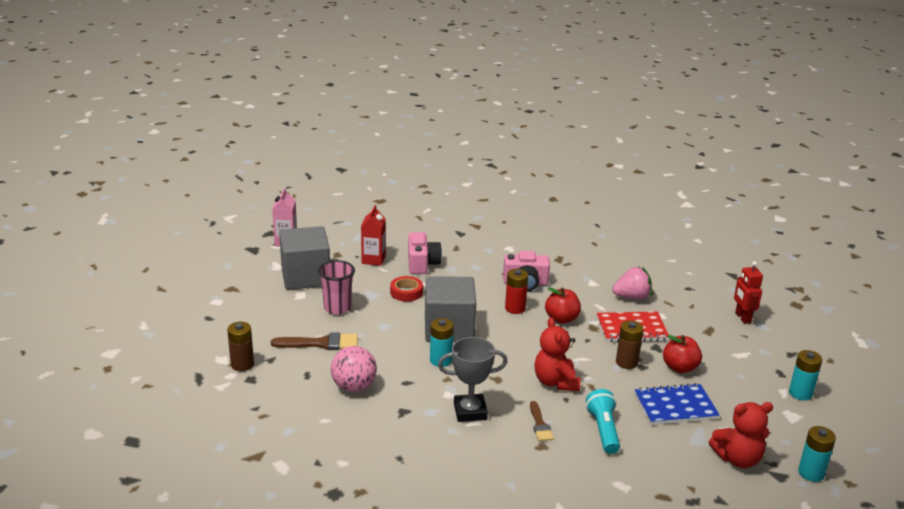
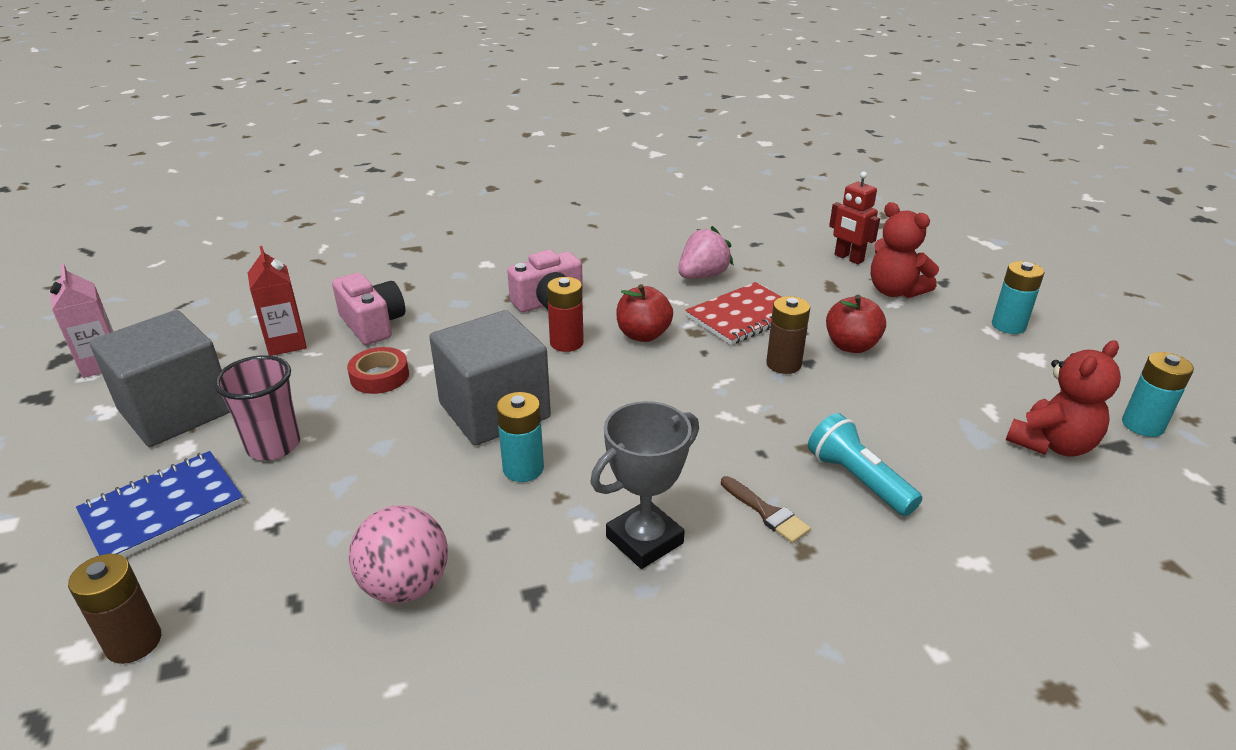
camera: 30 degrees left, 5 degrees up
(321, 343) = (283, 525): brown brush -> none
(555, 382) = (723, 432): red teddy bear -> red teddy bear (895, 291)
(675, 406) = (904, 402): blue notebook -> blue notebook (163, 509)

